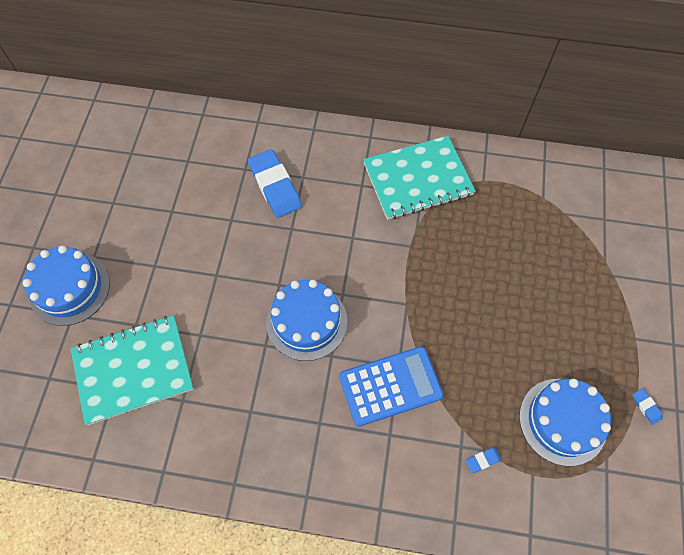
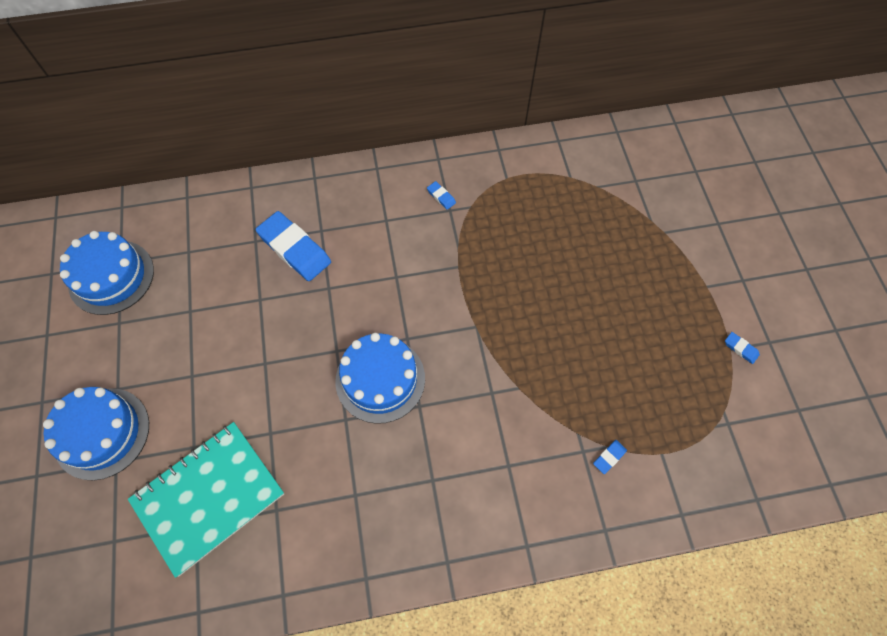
camera: 20 degrees left, 0 degrees up
(390, 386) = (490, 415): blue calculator -> none
(418, 179) = (441, 197): turquoise notebook -> blue eraser
(562, 421) = (670, 390): blue cake -> blue cake (111, 277)

